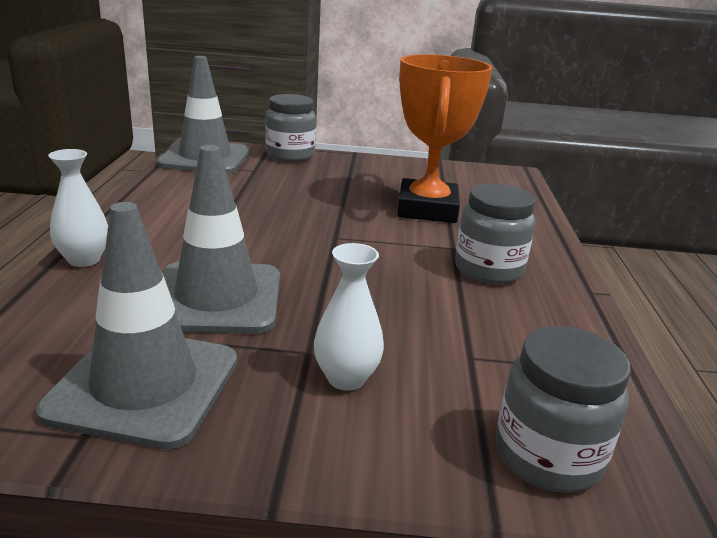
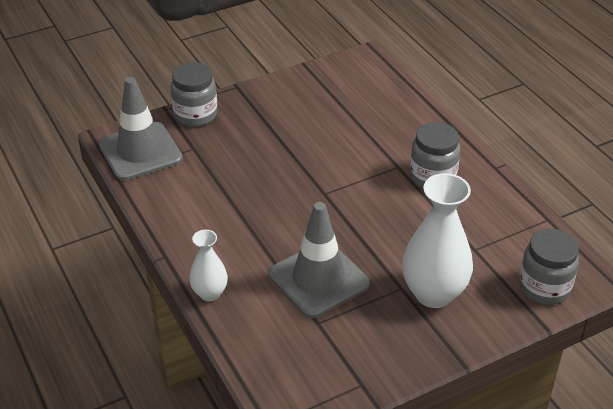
camera: 30 degrees left, 15 degrees up
(144, 386) = (354, 348): grey traffic cone -> none
(346, 378) = (433, 293): white vase -> white vase, size x1.81
(427, 209) = (350, 134): orange trophy -> none

